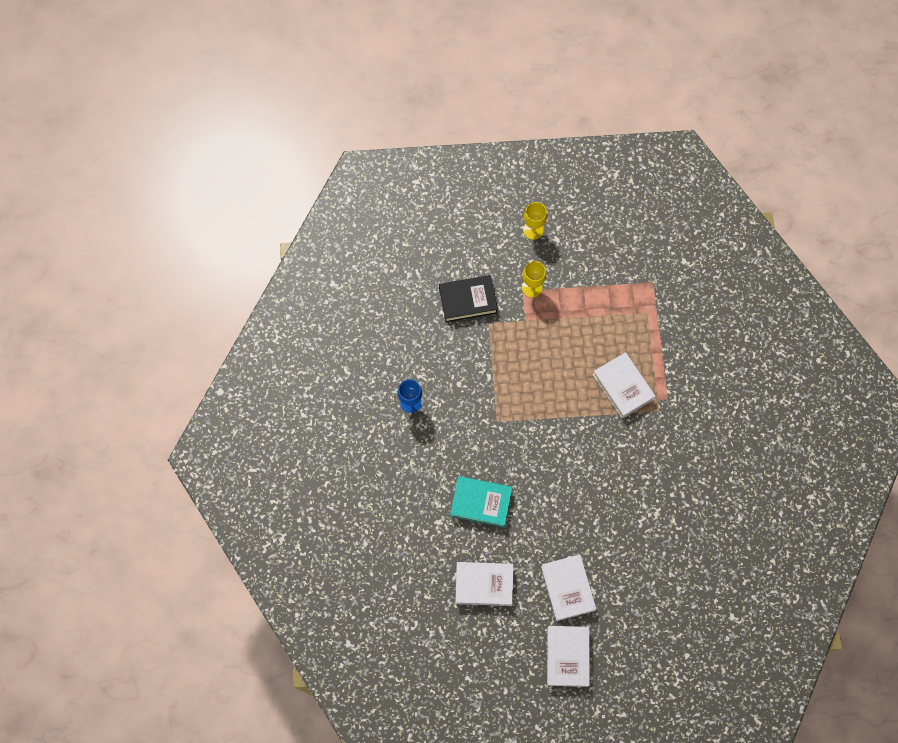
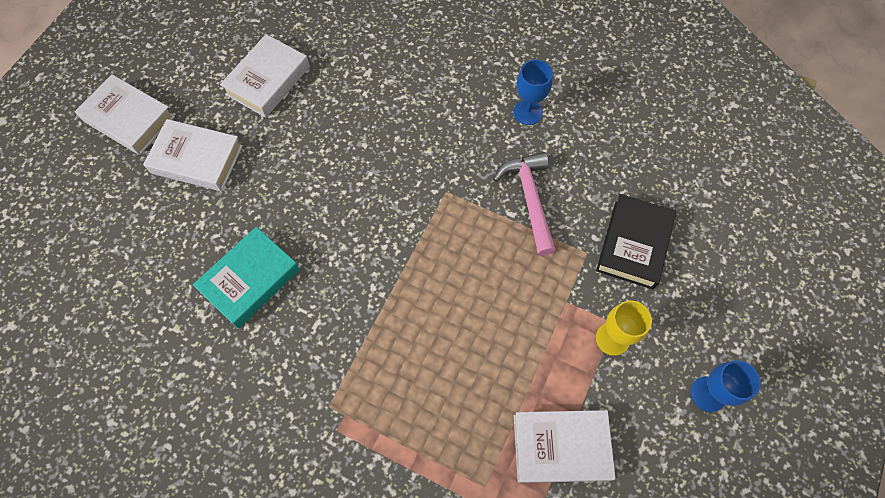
camera: 120 degrees right, 5 degrees down
(472, 371) = (529, 198): none -> pink hammer
(481, 502) = (359, 123): turquoise book -> turquoise book (250, 280)
(533, 230) = (708, 394): yellow goblet -> blue goblet
(623, 387) = (394, 377): white book -> white book (561, 447)

